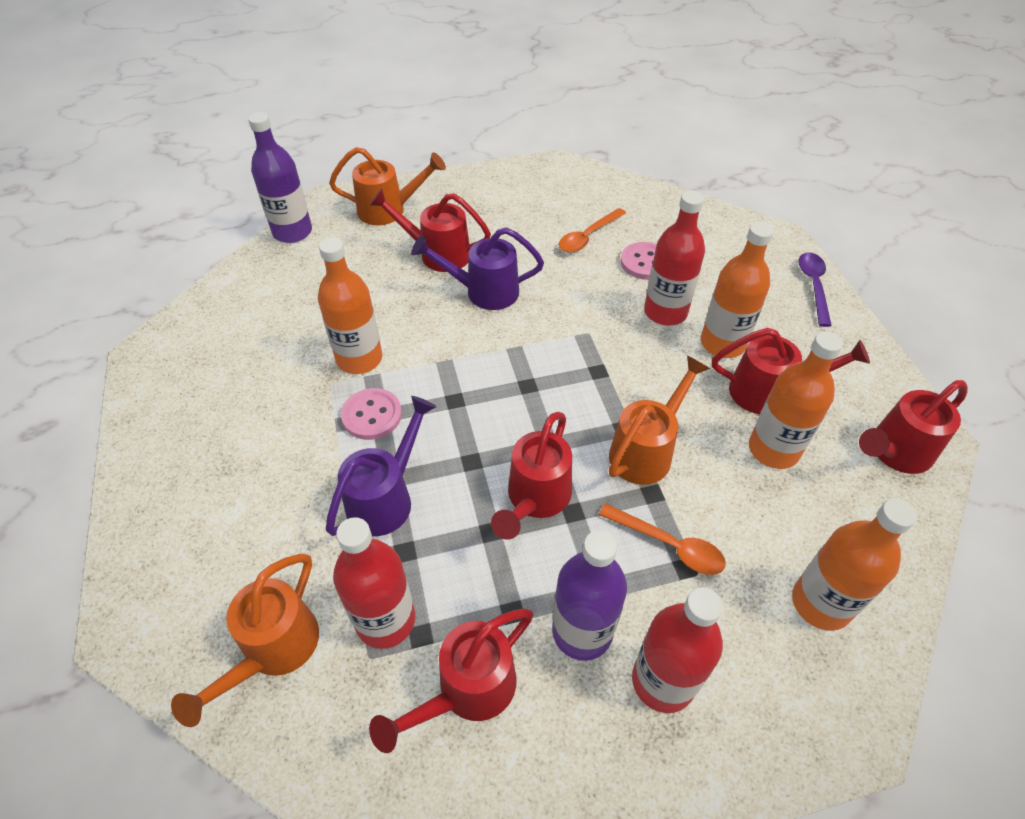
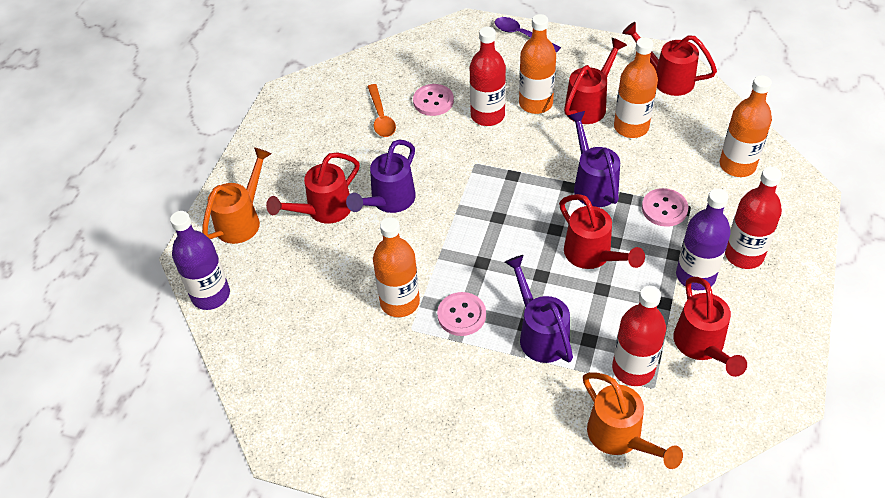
camera: 55 degrees left, 0 degrees up
(646, 451) = (592, 184): orange watering can -> purple watering can
(668, 545) = (664, 209): orange spoon -> pink button
(895, 452) = (667, 79): red watering can -> red watering can turned 120 degrees clockwise

